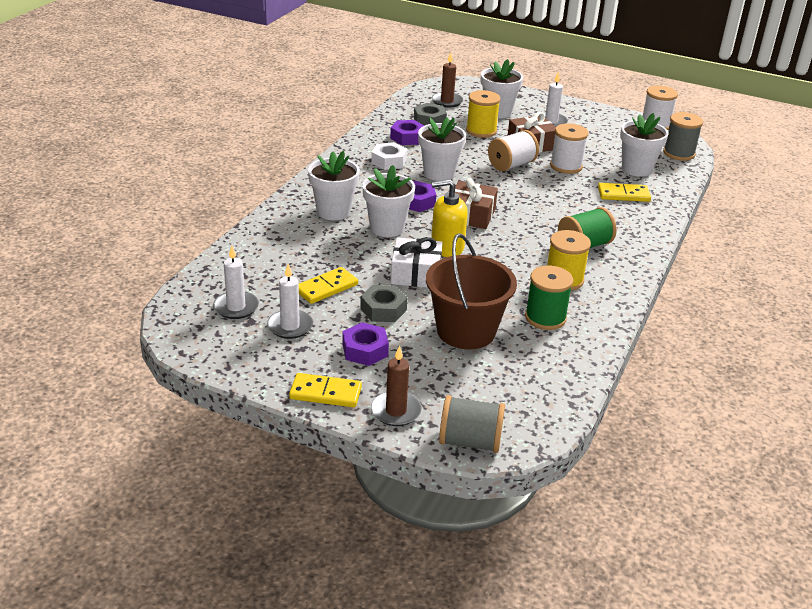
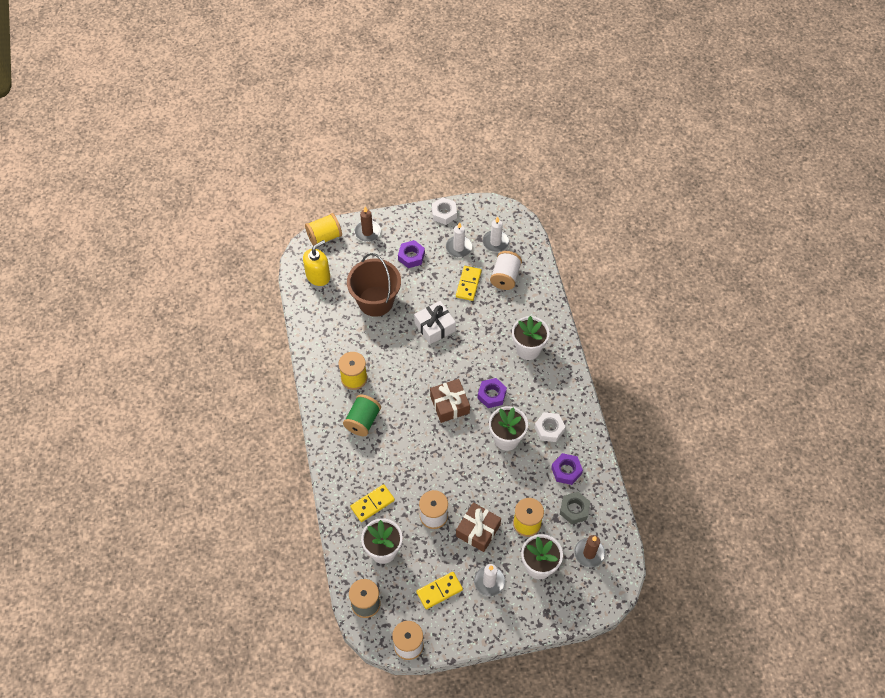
camera: 145 degrees right, 25 degrees up
(258, 372) = (444, 213): none -> white nut
(325, 393) = (405, 222): yellow domino -> yellow domino (439, 591)
(383, 309) = (427, 288): grey nut -> none
(387, 228) = (485, 356): white flower pot -> none
(447, 247) = (437, 362): yellow soap dispenser -> yellow soap dispenser (318, 276)
(470, 441) = (324, 237): grey spool -> yellow spool
(511, 165) = (470, 487): white spool -> white spool (505, 277)
(545, 318) = (343, 338): green spool -> none

